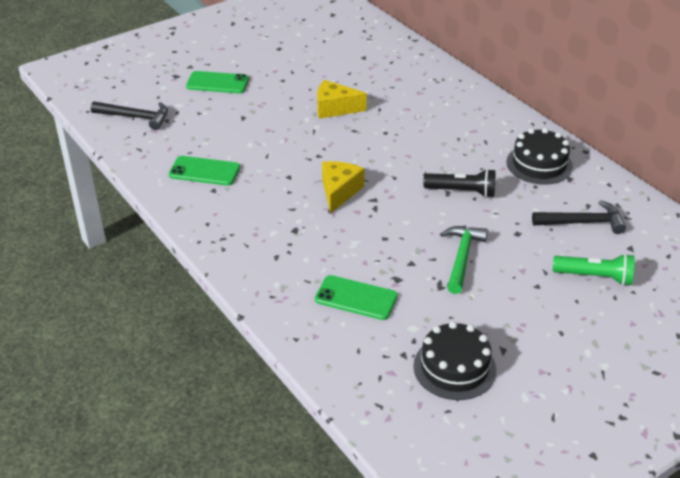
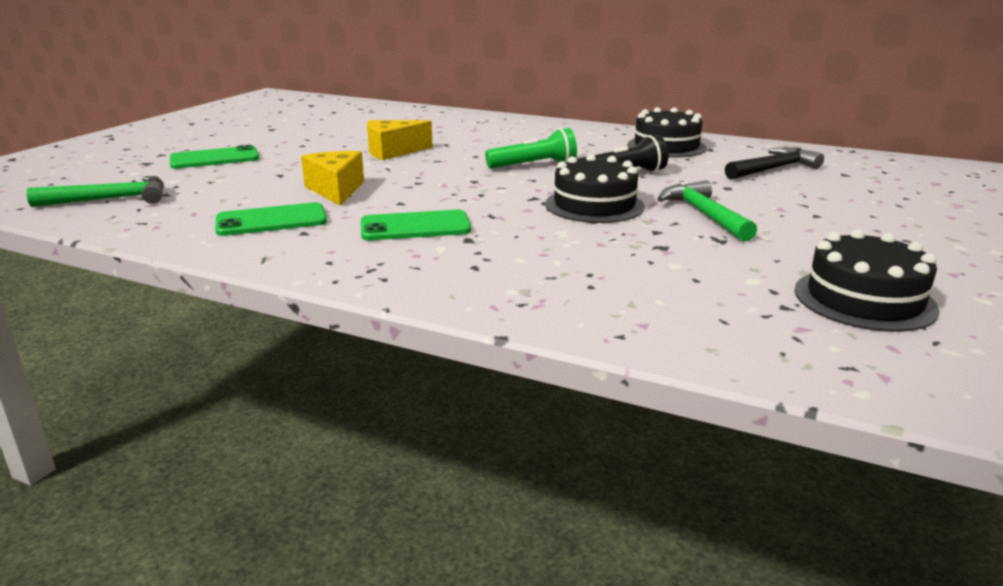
camera: 30 degrees left, 15 degrees down
(136, 117) = (111, 199): black hammer -> green hammer
(339, 192) = (483, 200): yellow cheese -> yellow cheese (336, 190)
(356, 298) = (639, 274): green phone -> green phone (415, 227)
(403, 222) = (594, 205): none -> black cake
(595, 277) = (855, 197): green flashlight -> green flashlight (534, 165)

